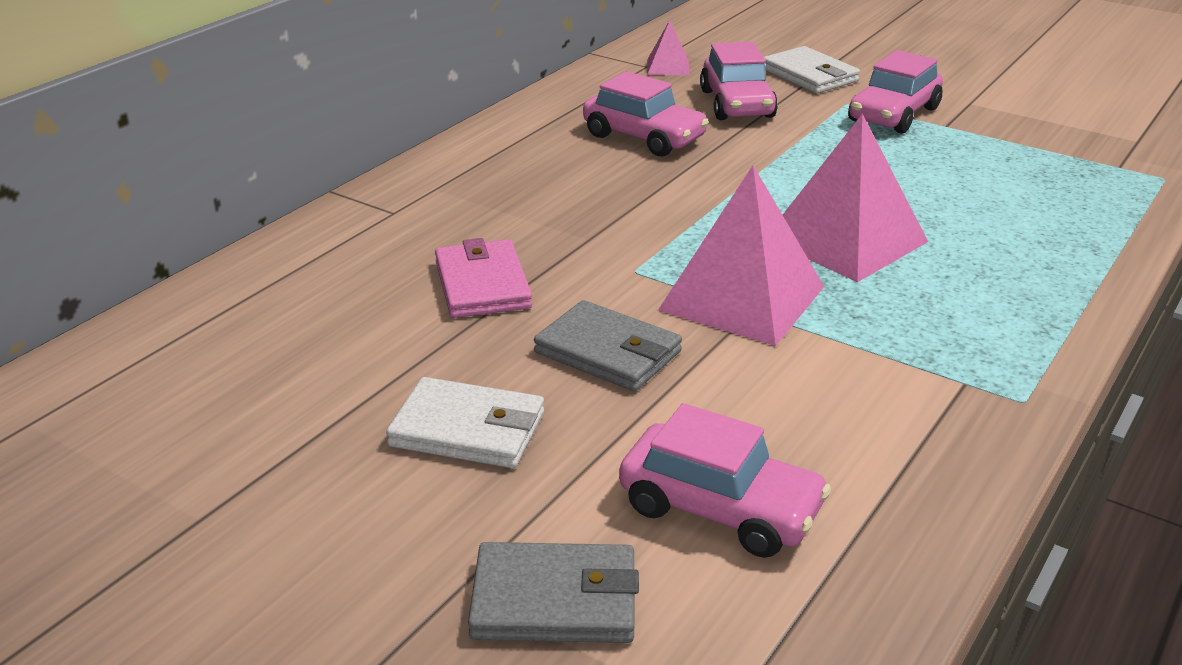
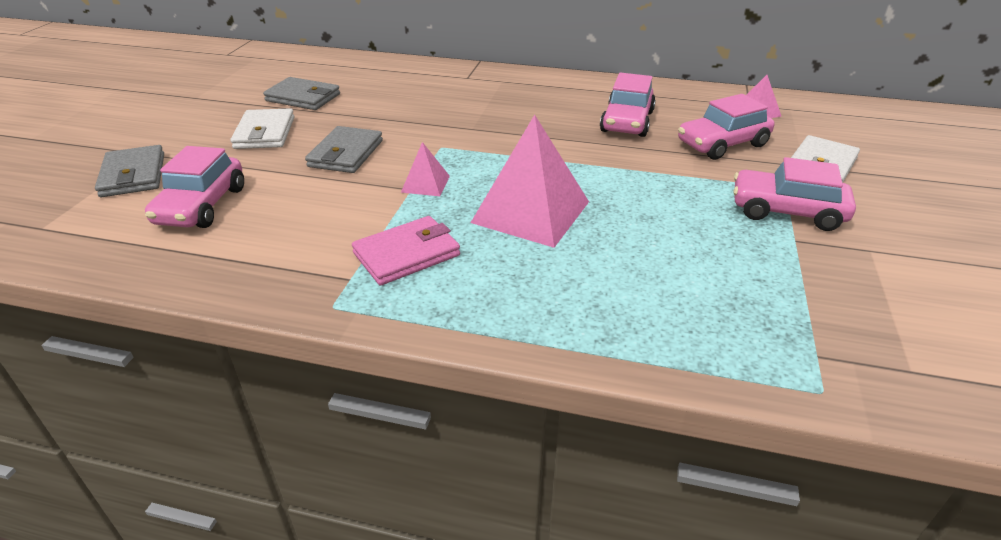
camera: 70 degrees right, 5 degrees up
(334, 376) = (303, 97): none -> grey wallet
(482, 285) = (402, 111): pink wallet -> pink wallet (407, 254)
(742, 298) = (425, 184): pink pyramid -> pink pyramid, size x0.48

